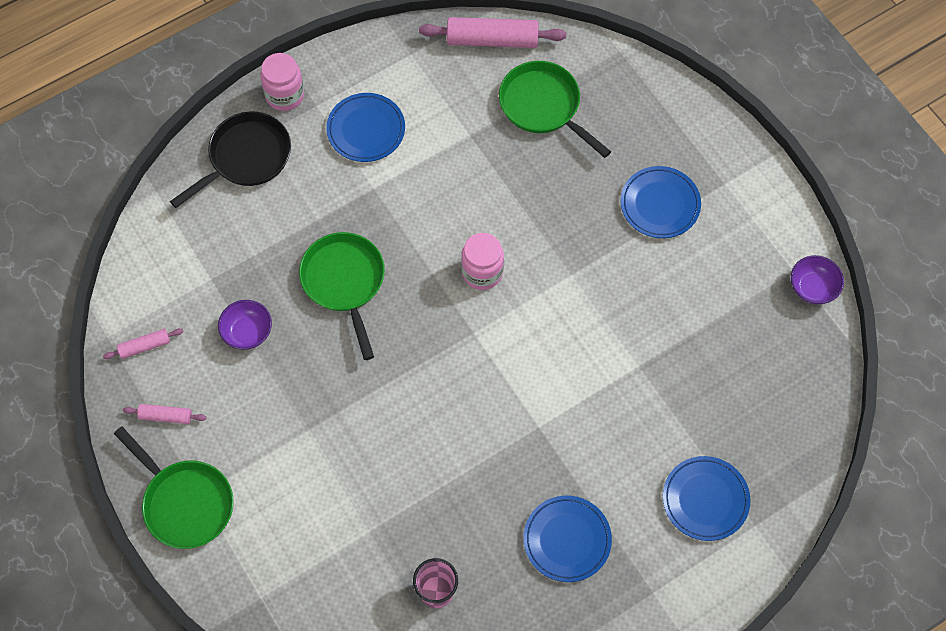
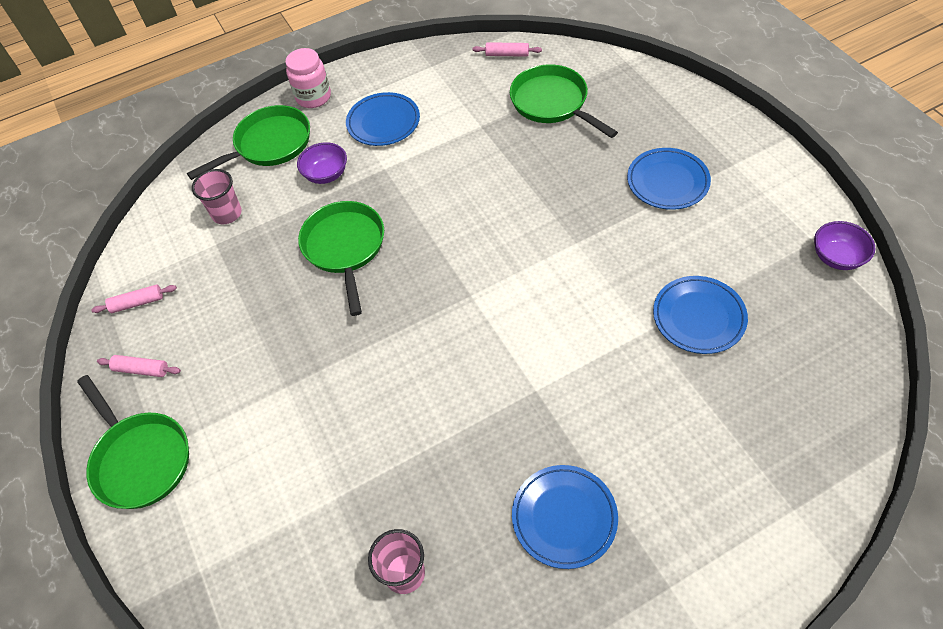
camera: 10 degrees right, 10 degrees down
(216, 243) = (227, 214): none -> pink cup
(246, 158) = (269, 145): black pan -> green pan
(247, 332) = (241, 291): purple bowl -> purple bowl (326, 174)
(482, 272) = (484, 240): pink jar -> none
(492, 40) = (507, 54): pink rolling pin -> pink rolling pin, size x0.51
(705, 500) = (730, 476): blue plate -> blue plate (698, 317)

